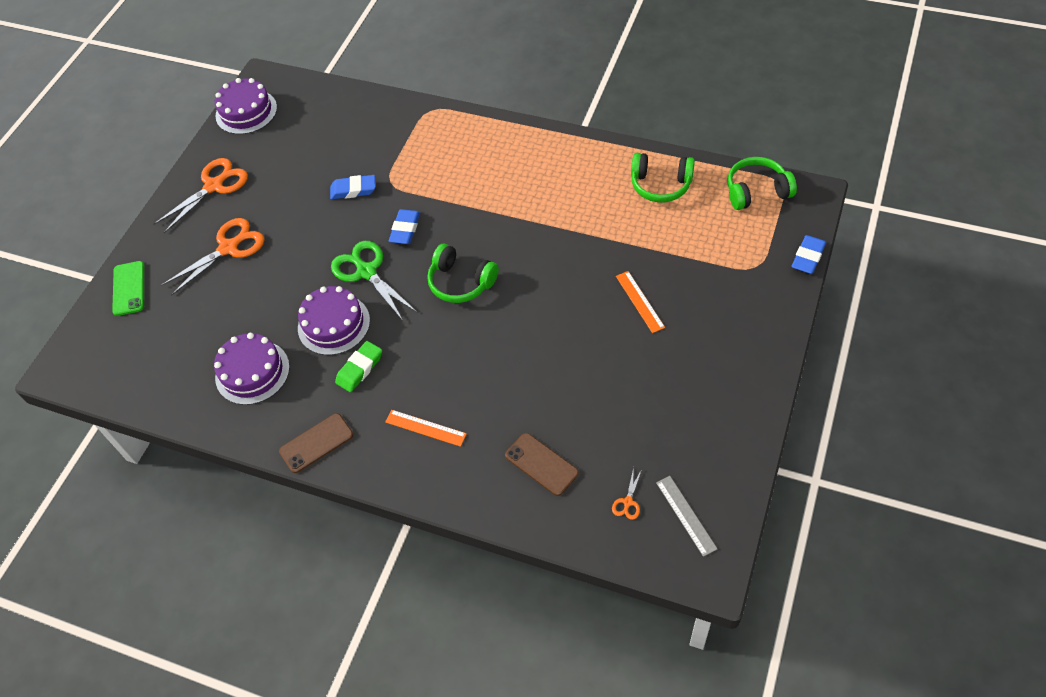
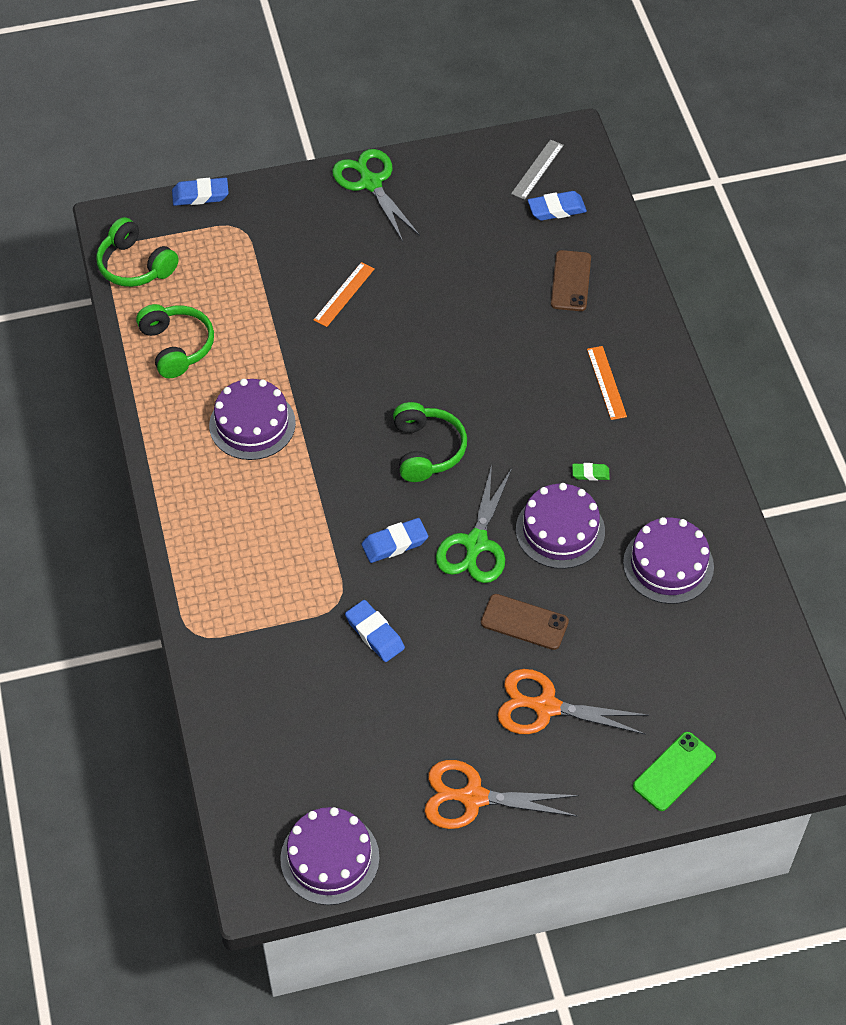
camera: 130 degrees left, 0 degrees up
(316, 443) = (691, 457): brown phone -> brown phone (524, 622)
(359, 369) = (590, 473): green eraser -> green eraser, size x0.60
(561, 198) = (252, 424): none -> purple cake
(628, 502) = (556, 209): orange scissors -> blue eraser
(750, 377) = (371, 183): none -> green scissors

